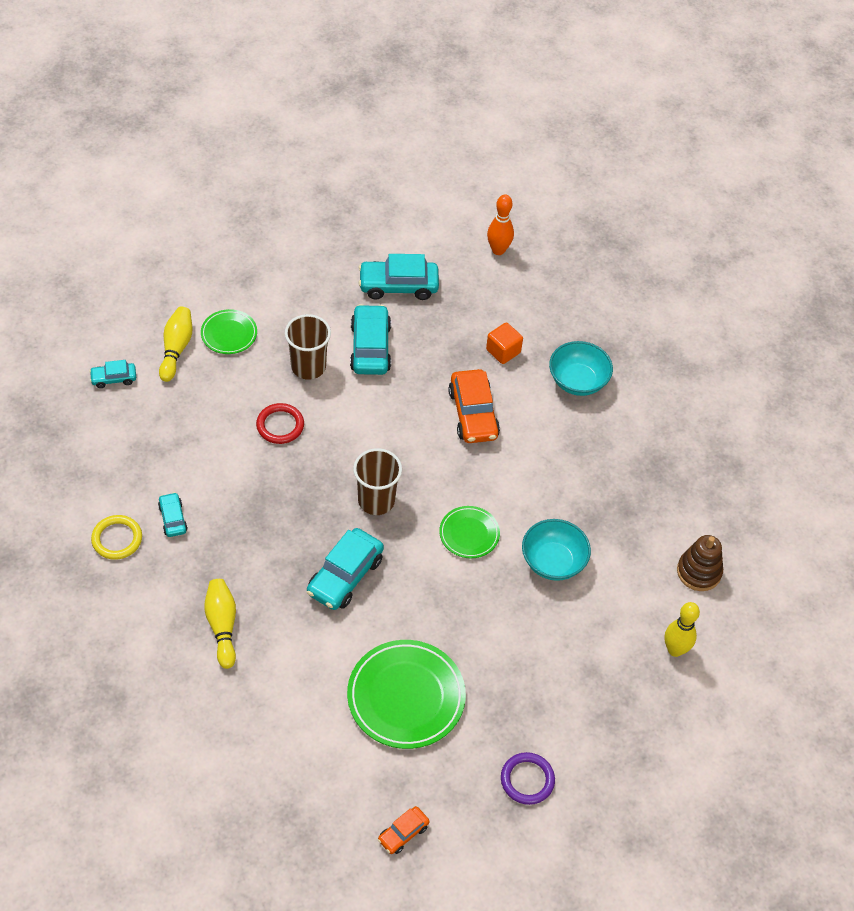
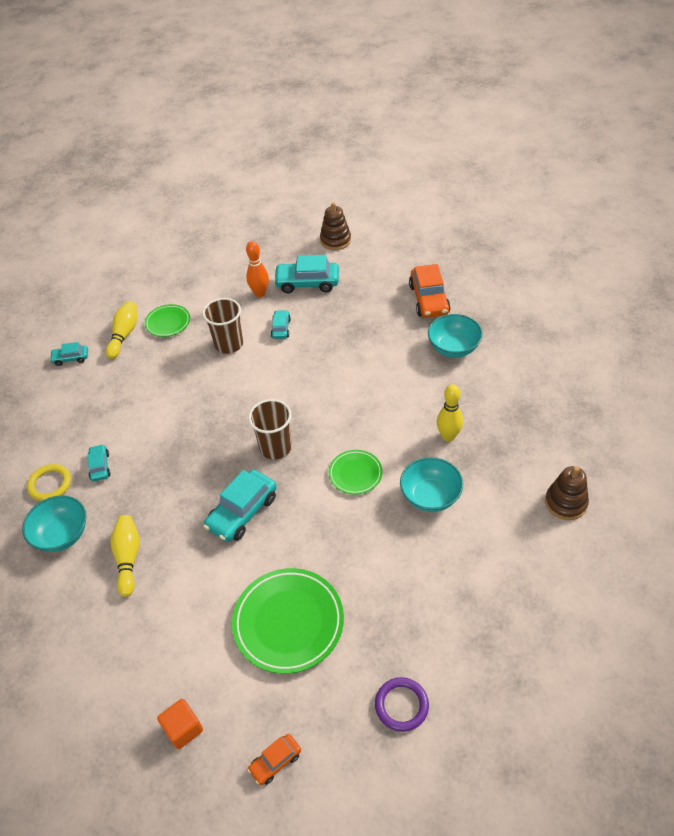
camera: 10 degrees right, 5 degrees down
(142, 598) = (62, 535): none -> turquoise bowl
(280, 425) = (200, 390): red ring -> none
(370, 347) = (281, 328): turquoise car -> turquoise car, size x0.54
(430, 226) = (335, 240): none -> brown stacking toy
(473, 414) = (363, 376): orange car -> orange car (429, 299)
(498, 250) = (389, 255): orange bowling pin -> orange bowling pin (260, 293)
(503, 351) = (390, 327): orange cube -> orange cube (183, 729)
(675, 650) = (546, 575): yellow bowling pin -> yellow bowling pin (448, 436)

